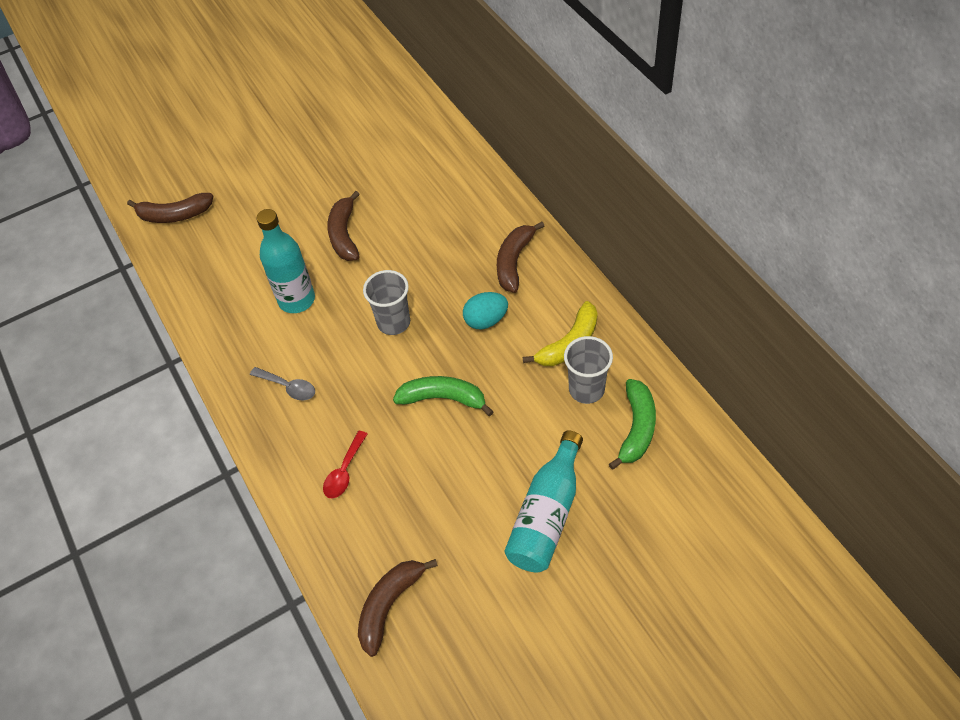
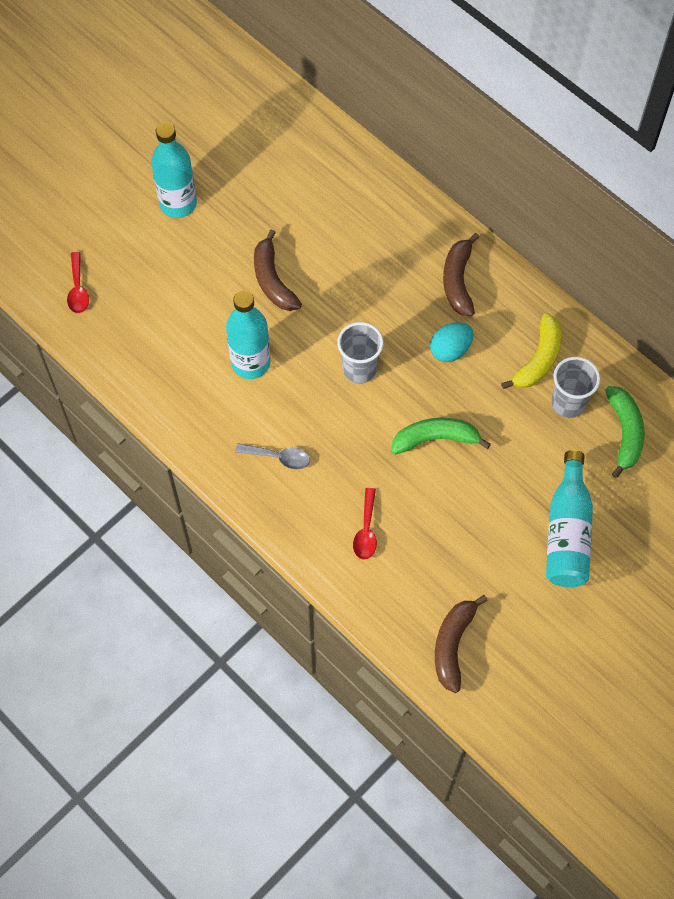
camera: 20 degrees left, 10 degrees up
(174, 215) = (78, 289): brown banana -> red spoon
(288, 161) = (178, 203): none -> turquoise bottle

